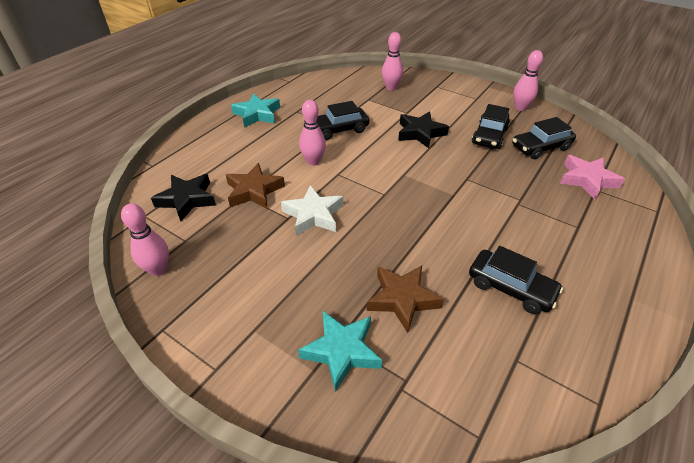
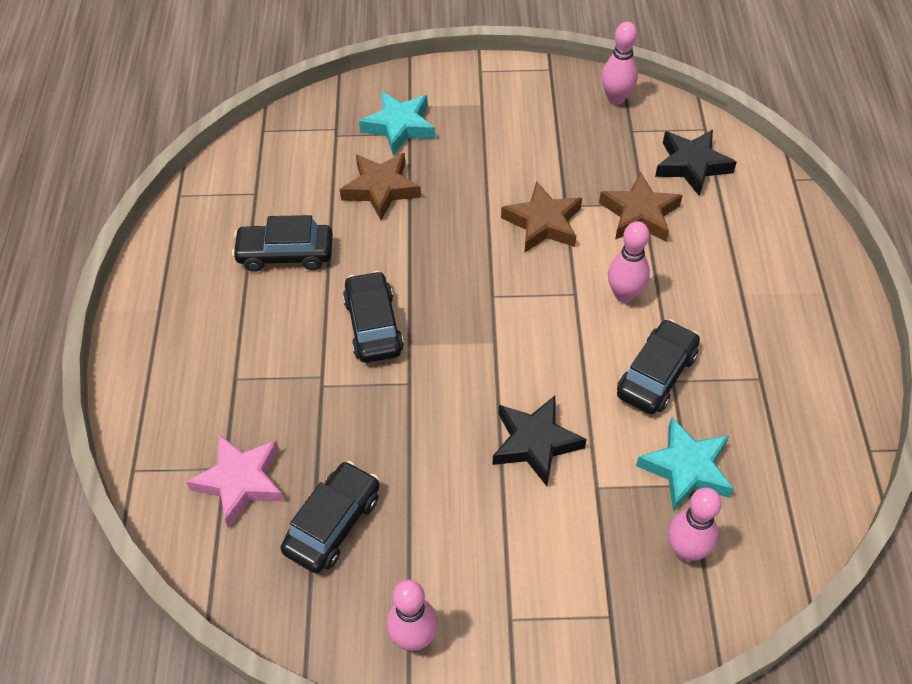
camera: 145 degrees right, 10 degrees up
(257, 114) = (803, 334): turquoise star -> turquoise star (686, 468)
(313, 215) = (543, 223): white star -> brown star
(489, 136) = (426, 505): black car -> black car (373, 325)

